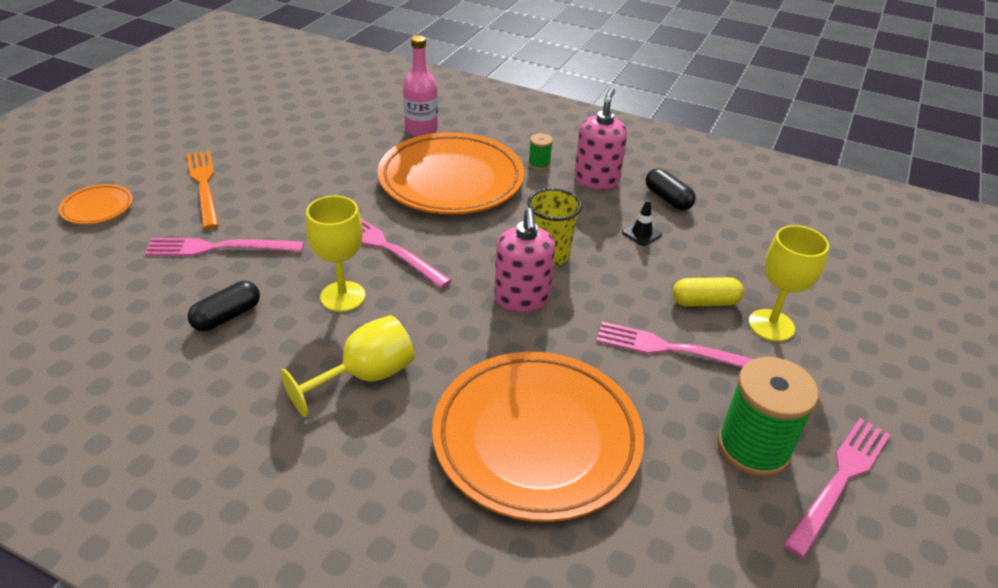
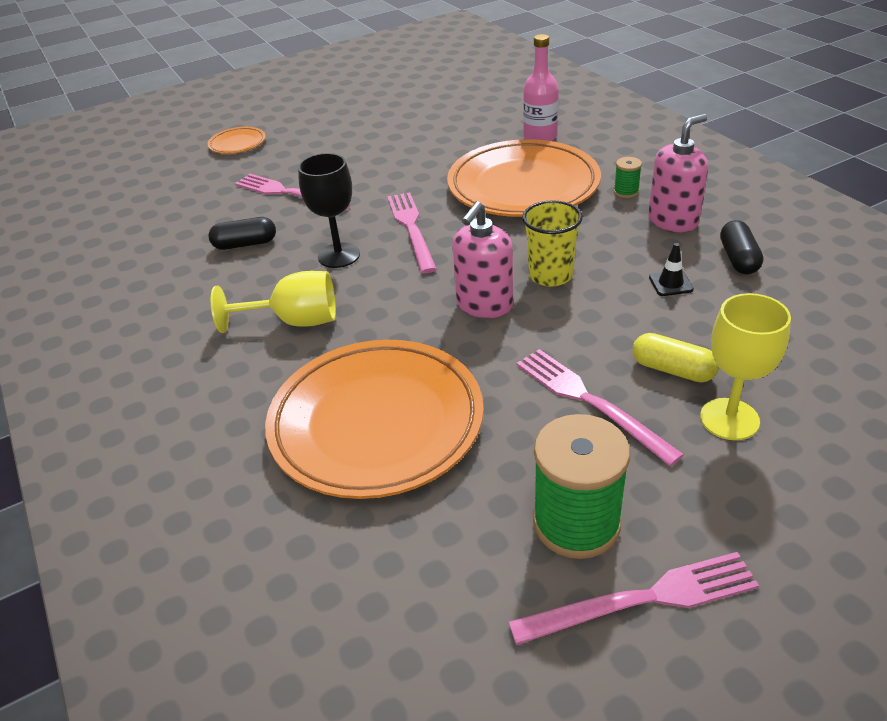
camera: 40 degrees right, 0 degrees up
(204, 186) = (321, 144): orange fork -> none
(343, 296) = (339, 255): yellow goblet -> black goblet

